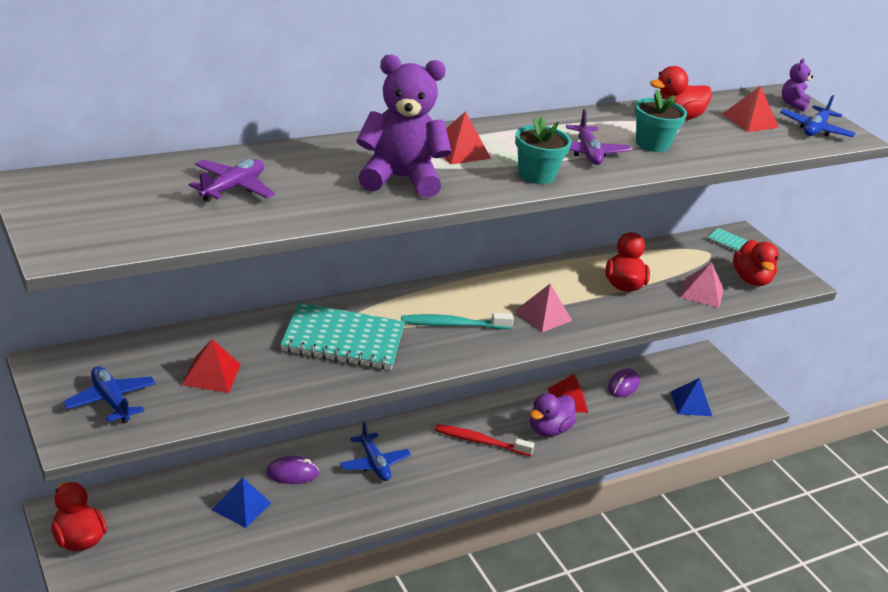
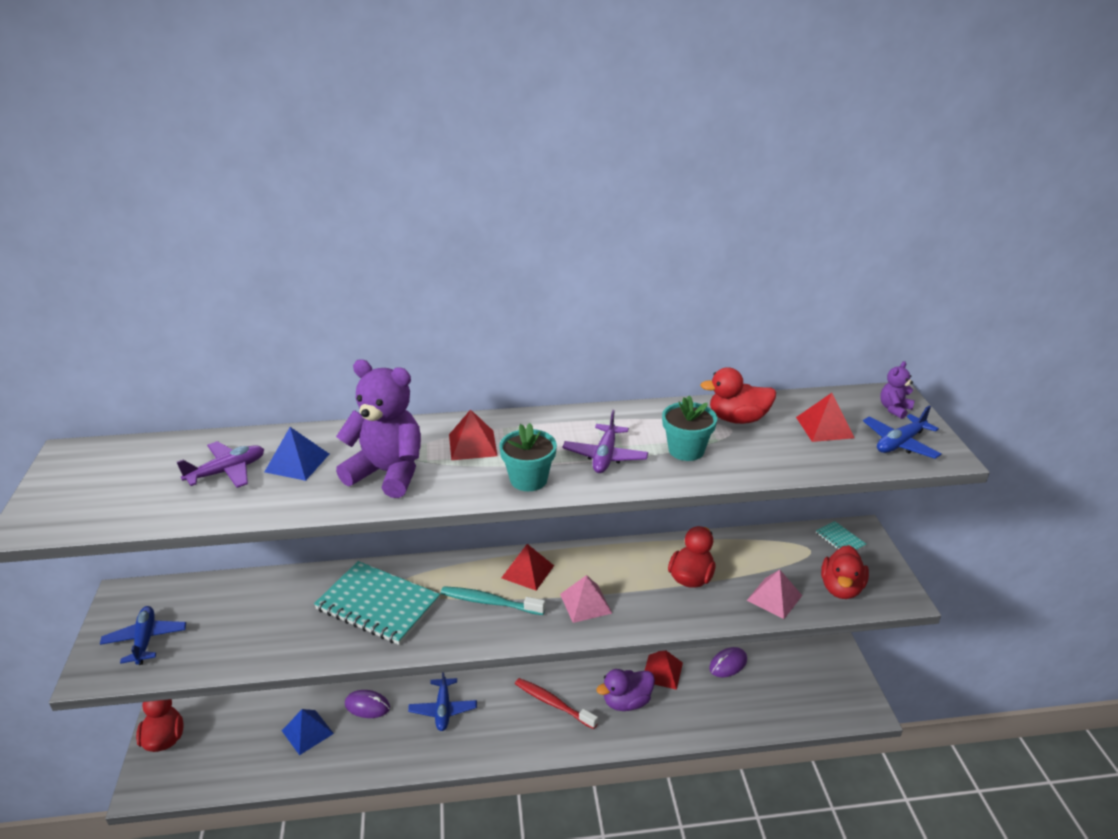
camera: 25 degrees right, 0 degrees up
(211, 374) = (242, 625): red pyramid -> red pyramid (527, 571)
(691, 403) = (792, 697): blue pyramid -> blue pyramid (297, 462)

